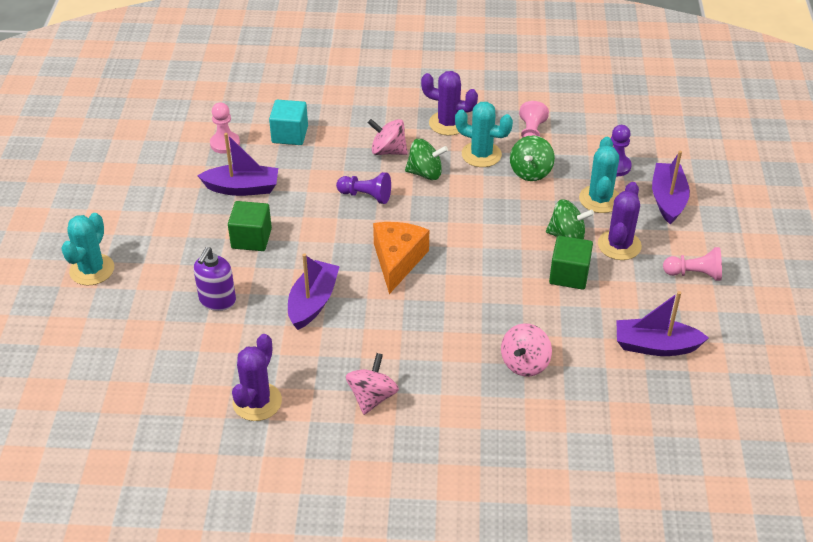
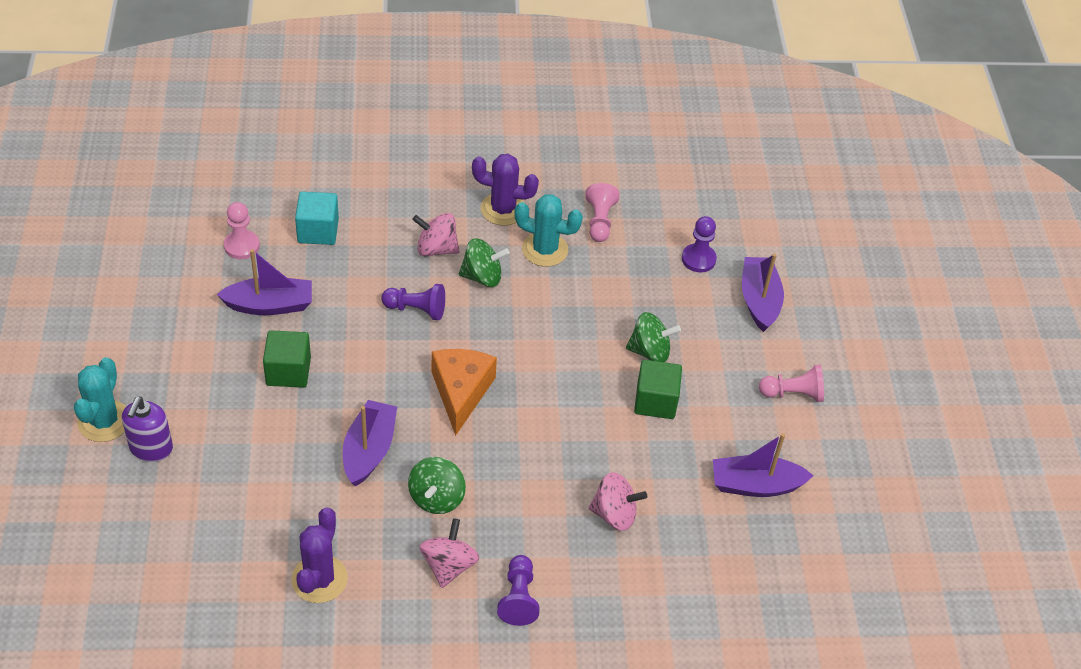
camera: 10 degrees left, 5 degrees up
(217, 300) = (258, 454): purple soap dispenser -> purple soap dispenser (151, 448)
(432, 427) = (518, 598): none -> purple pawn
(525, 363) = (614, 514): pink spinning top -> pink spinning top turned 105 degrees counterclockwise
(530, 172) = (603, 270): green spinning top -> green spinning top (436, 498)
(599, 199) = (683, 303): turquoise cactus -> none
(619, 245) = (708, 361): purple cactus -> none

